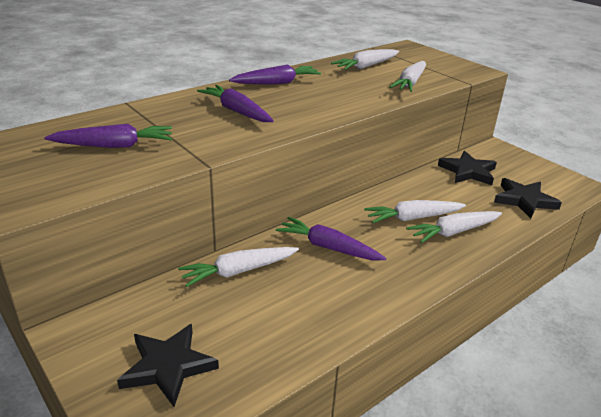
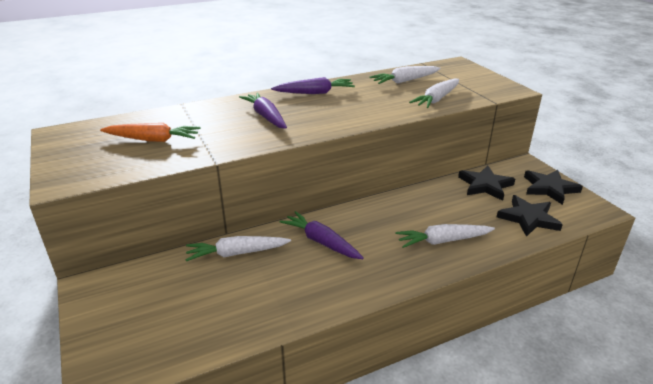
camera: 15 degrees right, 0 degrees up
(114, 146) = (153, 140): purple carrot -> orange carrot
(168, 366) = (148, 323): black star -> black star (549, 188)
(413, 218) = (410, 224): white carrot -> none

